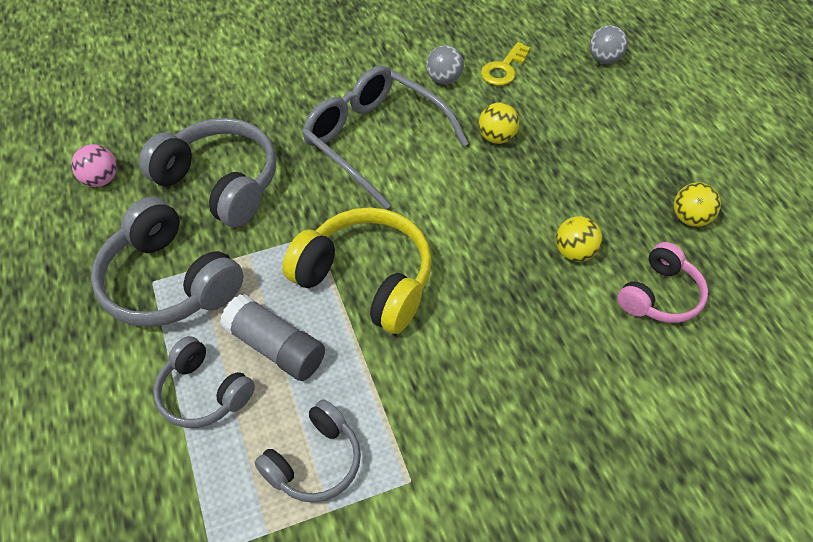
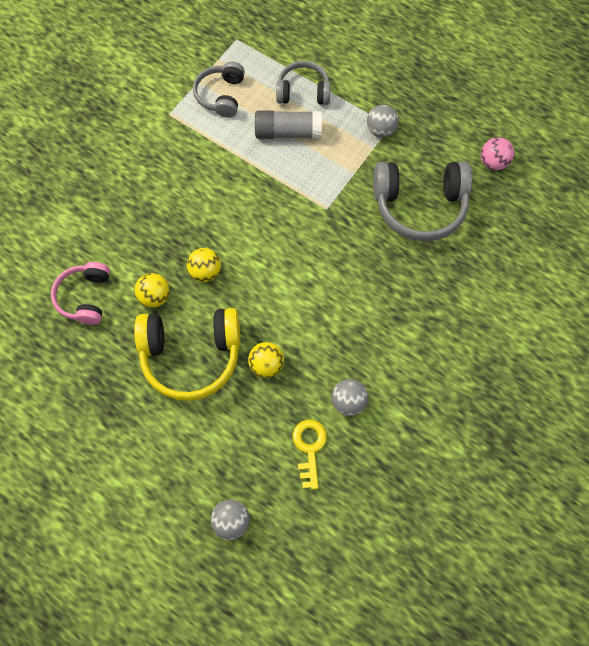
camera: 145 degrees right, 15 degrees up
(169, 282) = (380, 130): grey headphones -> grey ball
(366, 279) = (271, 199): yellow headphones -> yellow headphones (191, 356)
(375, 141) = (351, 304): grey glasses -> none
(690, 218) = (88, 376): yellow ball -> yellow ball (205, 272)

